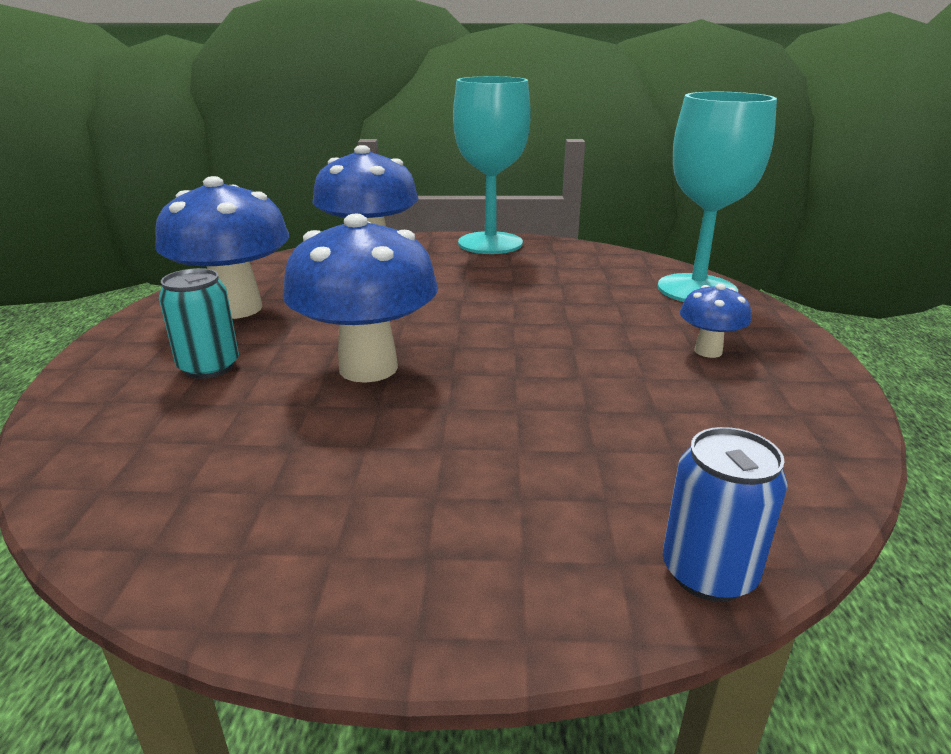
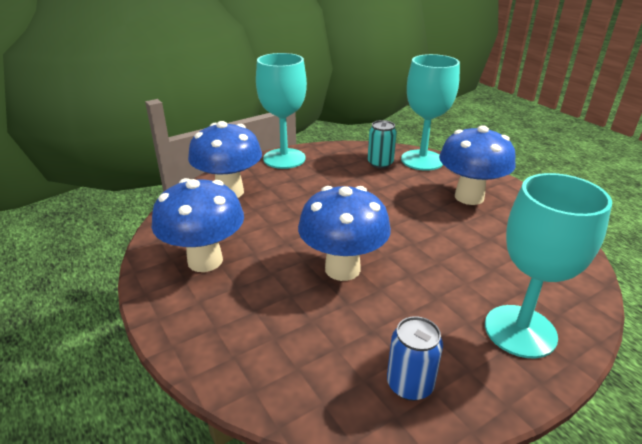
camera: 35 degrees left, 5 degrees up
(209, 367) = (256, 307): turquoise can -> turquoise can (380, 163)
(503, 547) = (520, 331): none -> turquoise goblet
(708, 351) = (469, 197): blue mushroom -> blue mushroom, size x2.07
(708, 573) = (587, 304): blue can -> blue can (410, 384)

